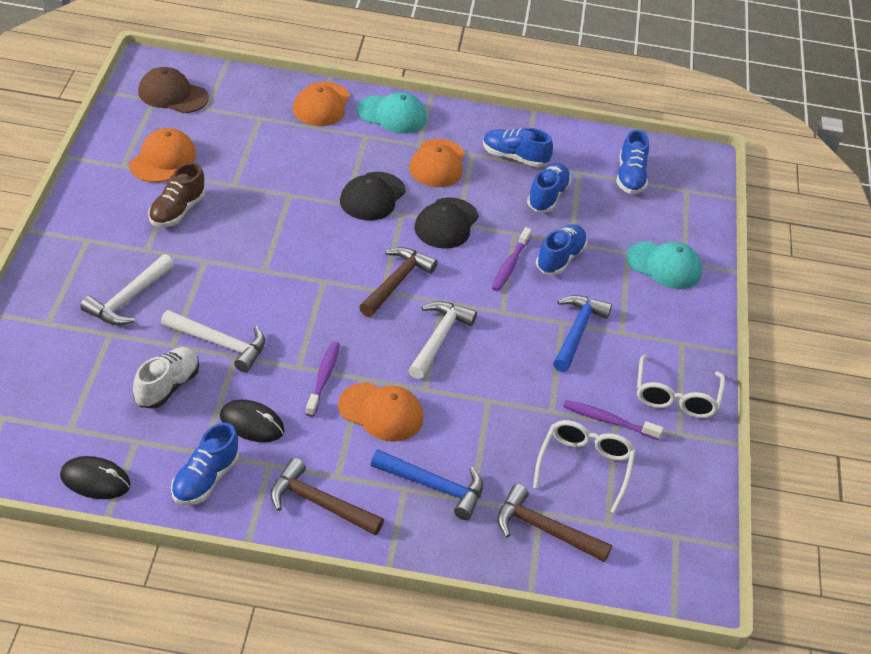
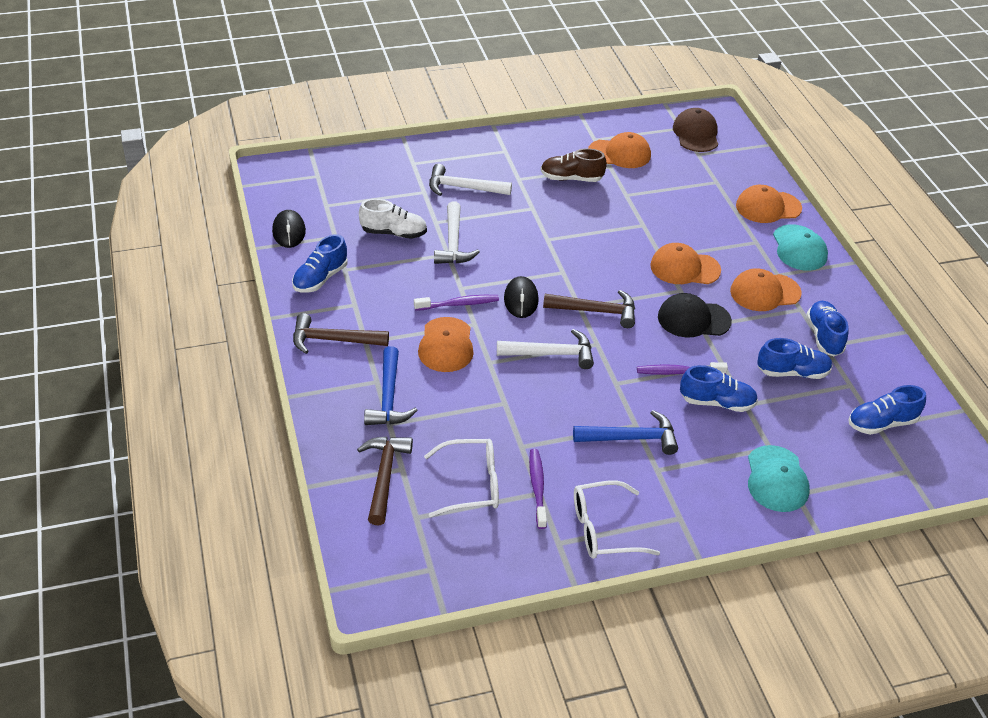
camera: 70 degrees right, 0 degrees up
(205, 480) = (320, 278): blue shoe -> blue shoe turned 60 degrees counterclockwise
(252, 424) = (387, 283): black mouse -> black mouse (521, 299)
(318, 503) = (333, 340): brown hammer -> brown hammer turned 90 degrees counterclockwise
(372, 197) = (684, 268): black cap -> orange cap

